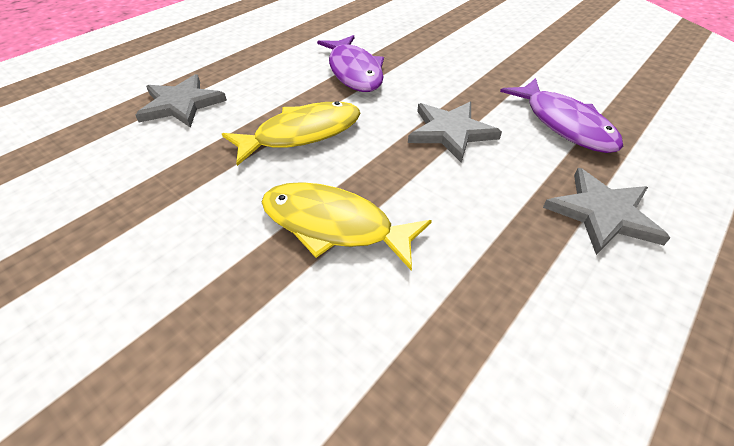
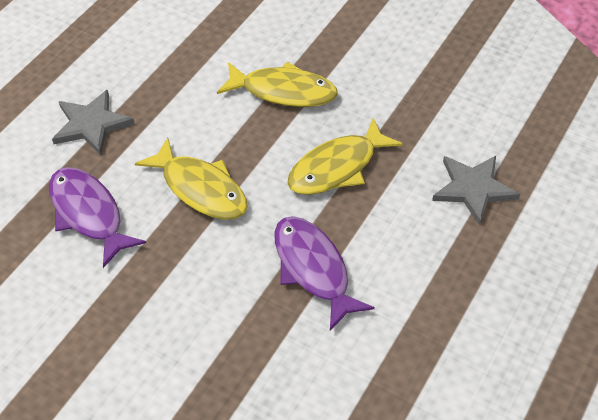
camera: 170 degrees right, 5 degrees up
(450, 132) = (200, 189): grey star -> yellow fish

